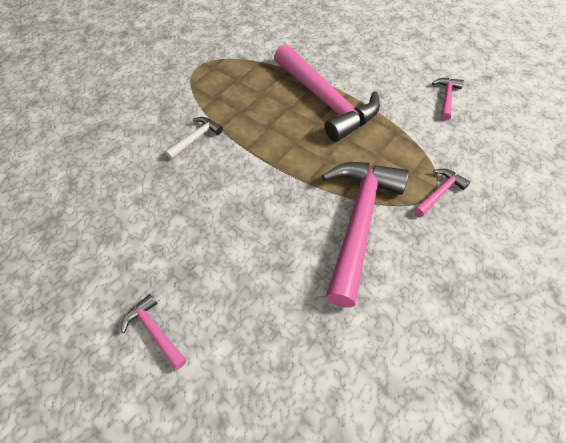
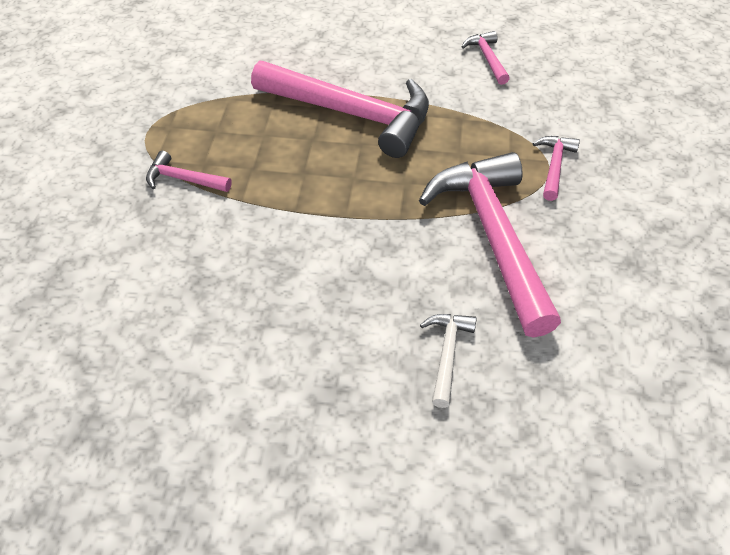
camera: 30 degrees left, 5 degrees down
(155, 331) = (350, 478): pink hammer -> pink hammer (184, 179)
(196, 138) = (218, 226): white hammer -> white hammer (447, 354)

